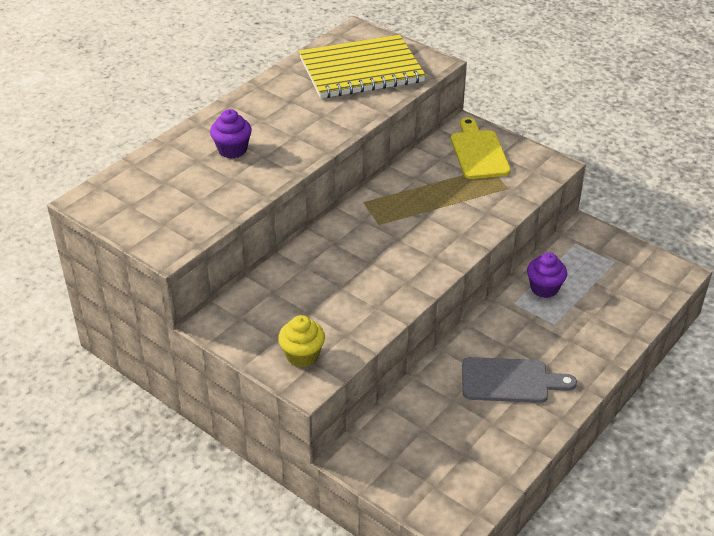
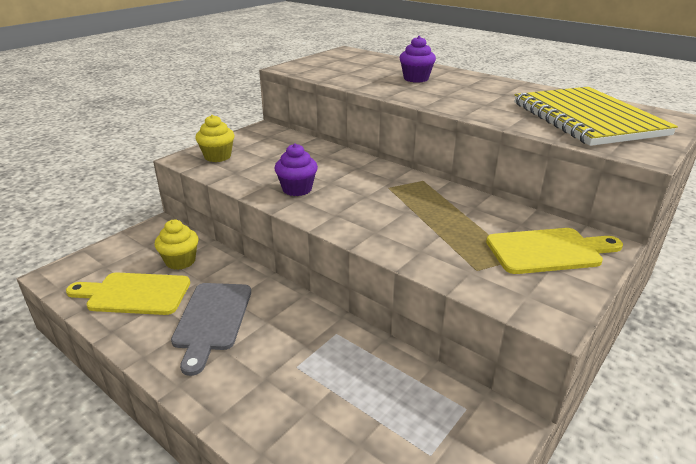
camera: 90 degrees right, 10 degrees down
(421, 422) = (180, 261): none -> yellow cupcake
(480, 446) = (134, 294): none -> yellow cutting board
(544, 288) = (363, 362): purple cupcake -> purple cupcake (297, 189)

